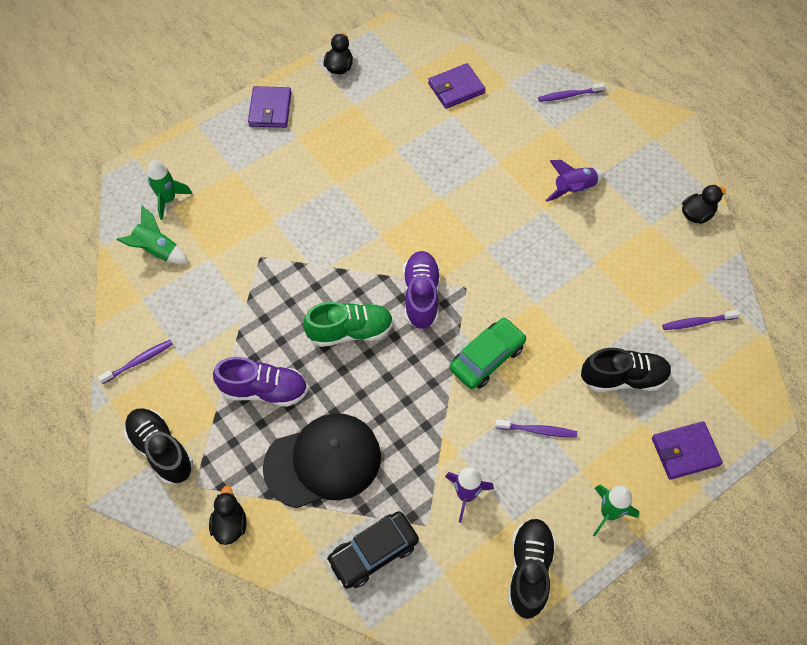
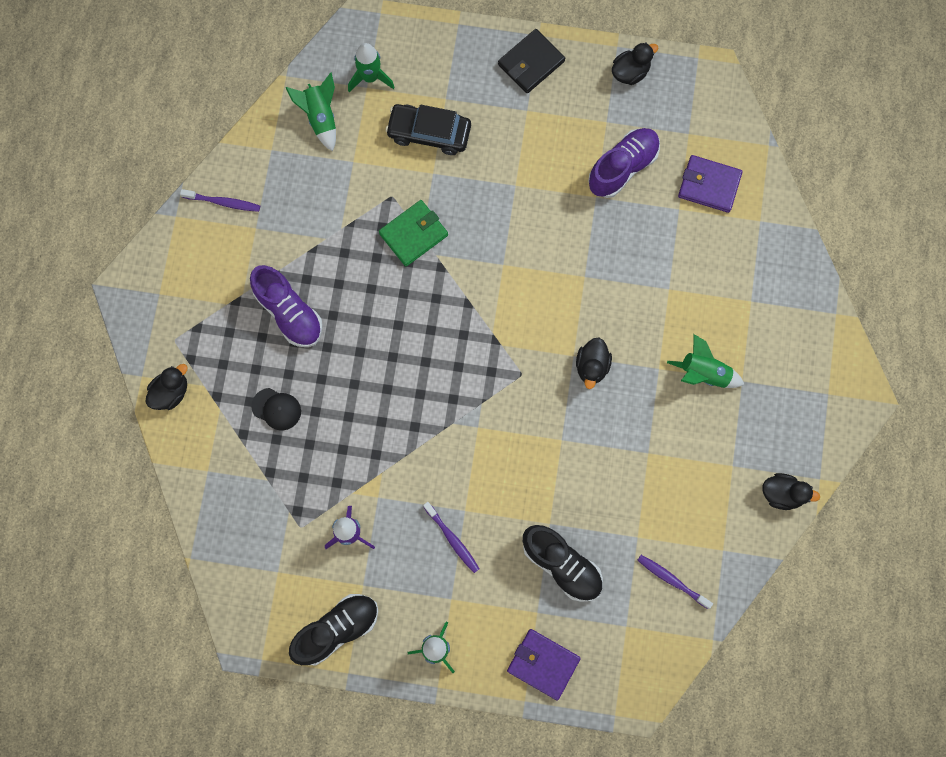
camera: 45 degrees right, 15 degrees up
(161, 450) = (176, 290): black shoe -> none
(270, 109) = (531, 63): purple wallet -> black wallet
(300, 267) = (413, 234): none -> green wallet
(323, 461) = (276, 409): black cap -> black cap, size x0.43
(350, 331) = (397, 325): green shoe -> none
(373, 552) = (245, 509): black car -> black car (429, 133)
(421, 296) = (480, 348): purple shoe -> purple shoe (623, 167)
(487, 358) = (476, 447): green car -> none
(503, 244) = (592, 366): none -> black duck
(569, 95) = (801, 283): purple toothbrush -> none
(573, 189) = (703, 373): purple rocket -> green rocket

